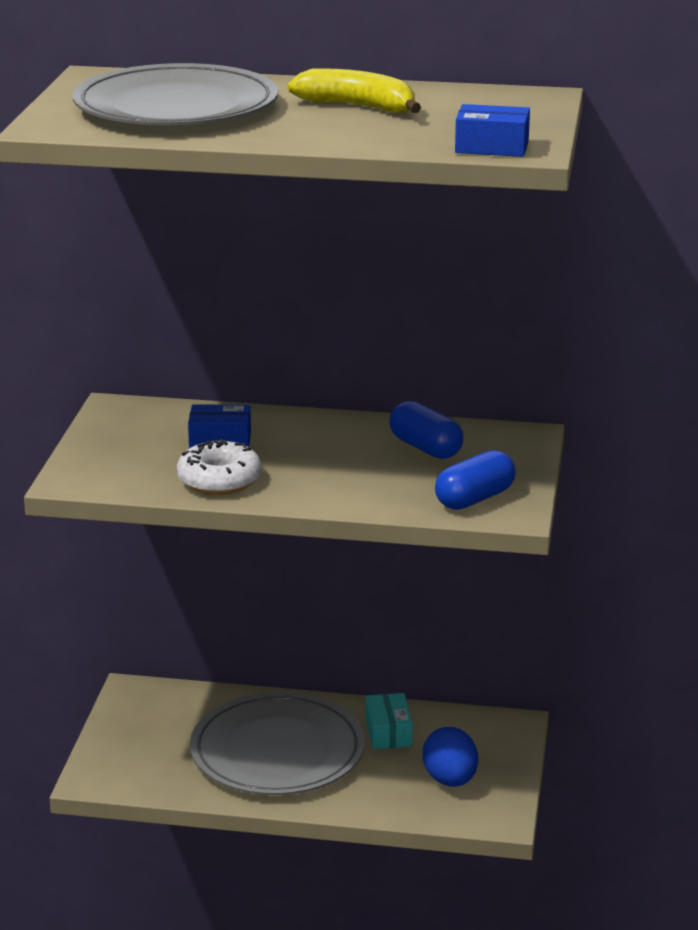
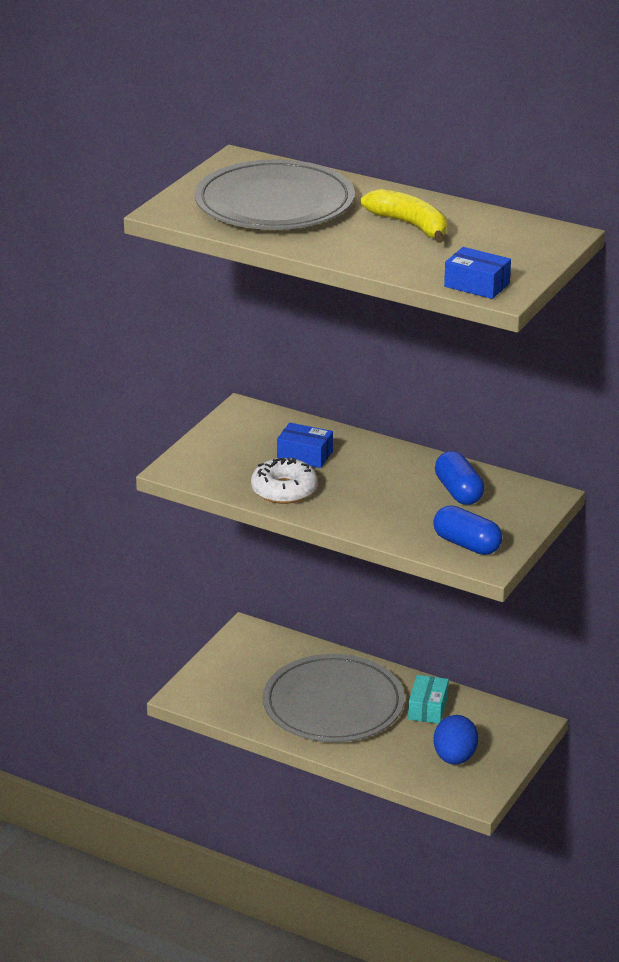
camera: 20 degrees right, 5 degrees up
(474, 499) = (467, 544): blue capsule -> blue capsule turned 60 degrees clockwise

